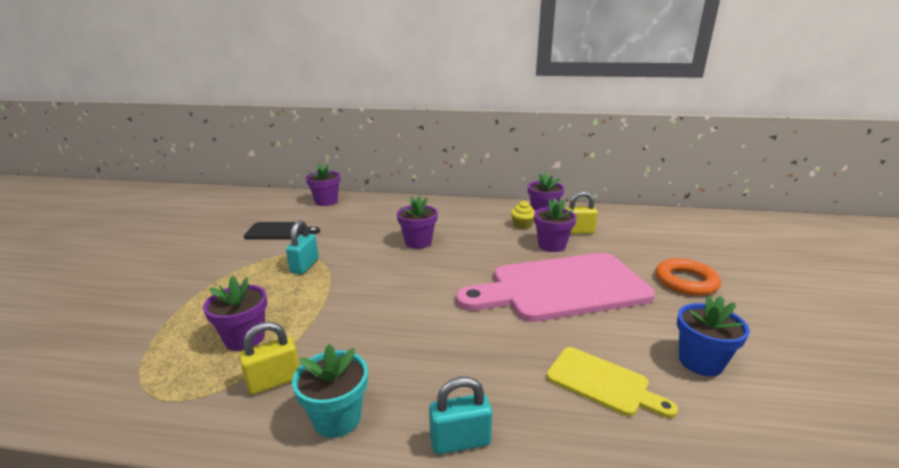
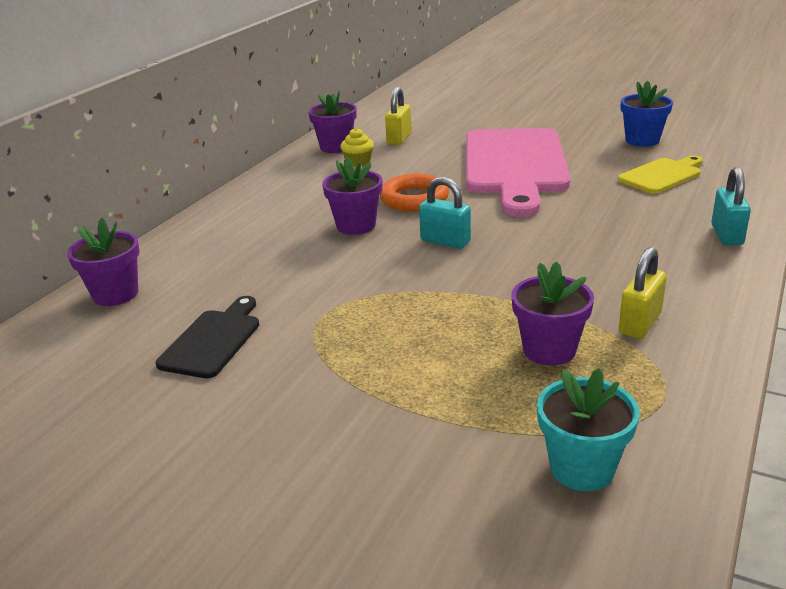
camera: 70 degrees left, 5 degrees up
(274, 381) = (640, 323): yellow padlock -> yellow padlock turned 45 degrees clockwise
(305, 266) = (370, 311): turquoise padlock -> turquoise padlock (445, 241)
(337, 418) = (699, 287): turquoise flower pot -> turquoise flower pot (582, 468)
(551, 245) = (423, 156): purple flower pot -> none
(686, 281) = (528, 119): orange ring -> orange ring (414, 199)

